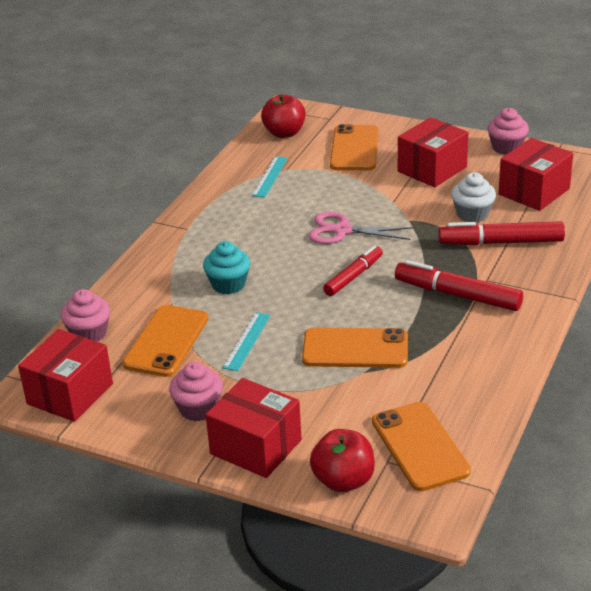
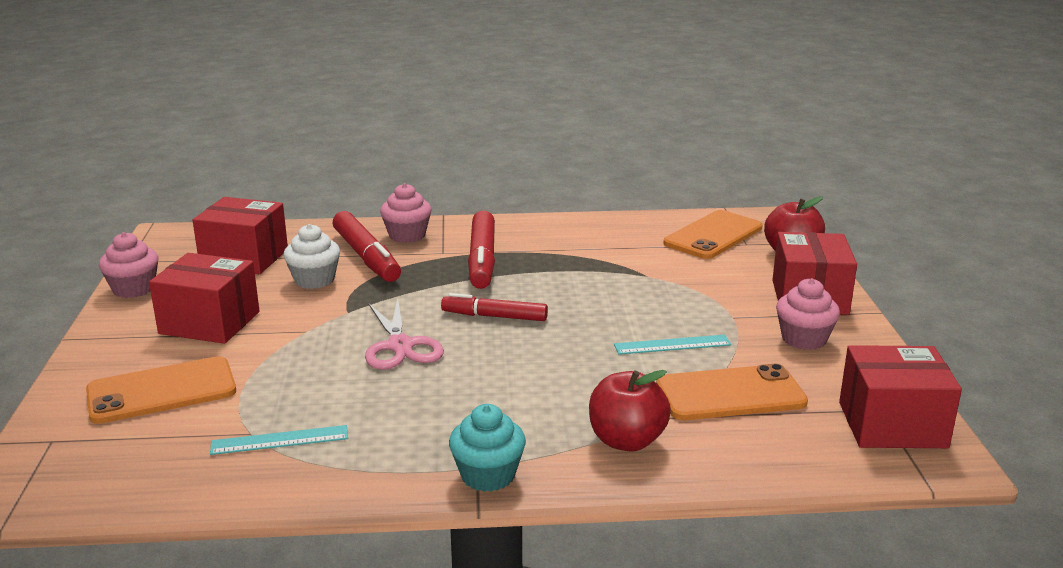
camera: 120 degrees left, 10 degrees down
(89, 334) = (784, 456): pink cupcake -> pink cupcake (407, 235)
(228, 284) = (582, 388): turquoise cupcake -> turquoise cupcake (488, 475)
(284, 133) = (117, 470): red apple -> red apple (626, 441)
(355, 349) = (619, 287): orange phone -> none

